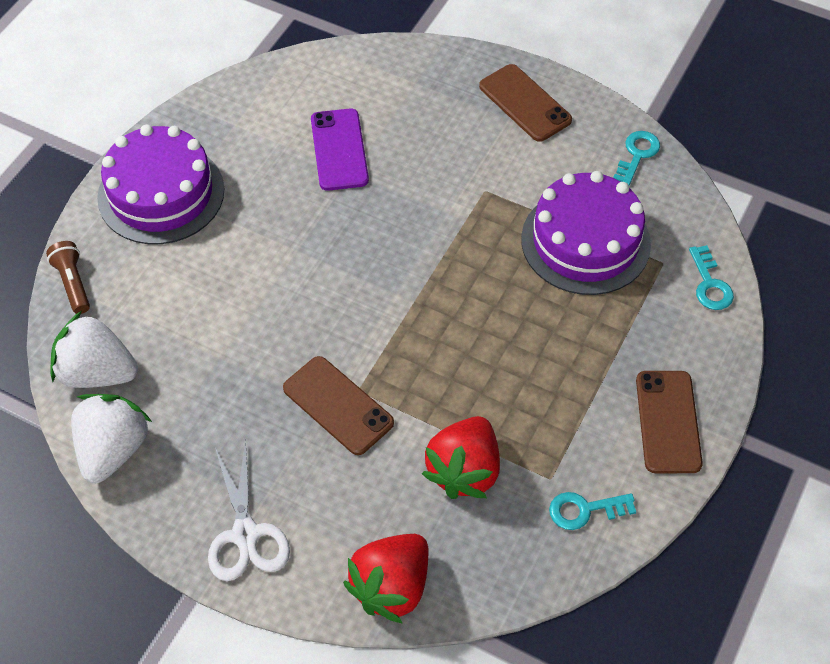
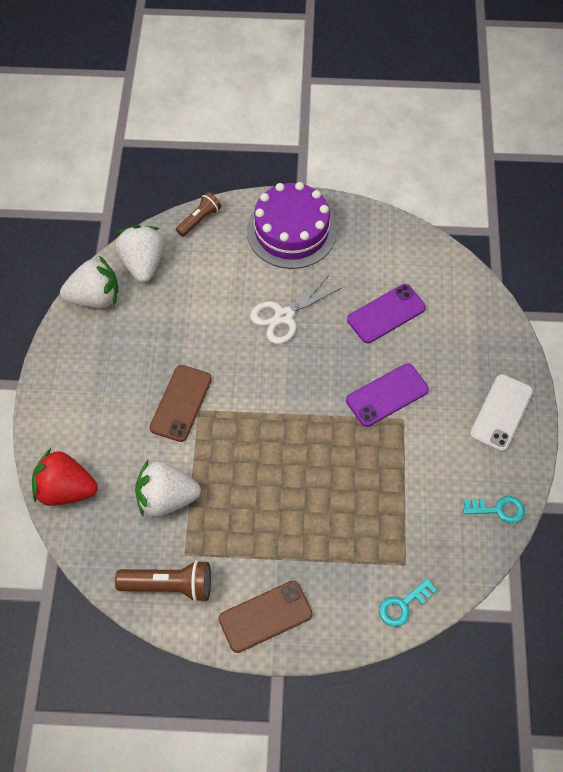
camera: 65 degrees right, 5 degrees up
(245, 534) = (68, 393): white scissors -> white scissors (284, 316)
(446, 193) = (387, 395): none -> purple phone
(464, 471) = (166, 498): red strawberry -> white strawberry
(525, 103) = (501, 413): brown phone -> white phone
(584, 510) = (169, 585): turquoise key -> brown flashlight
(585, 241) = (395, 503): purple cake -> none

